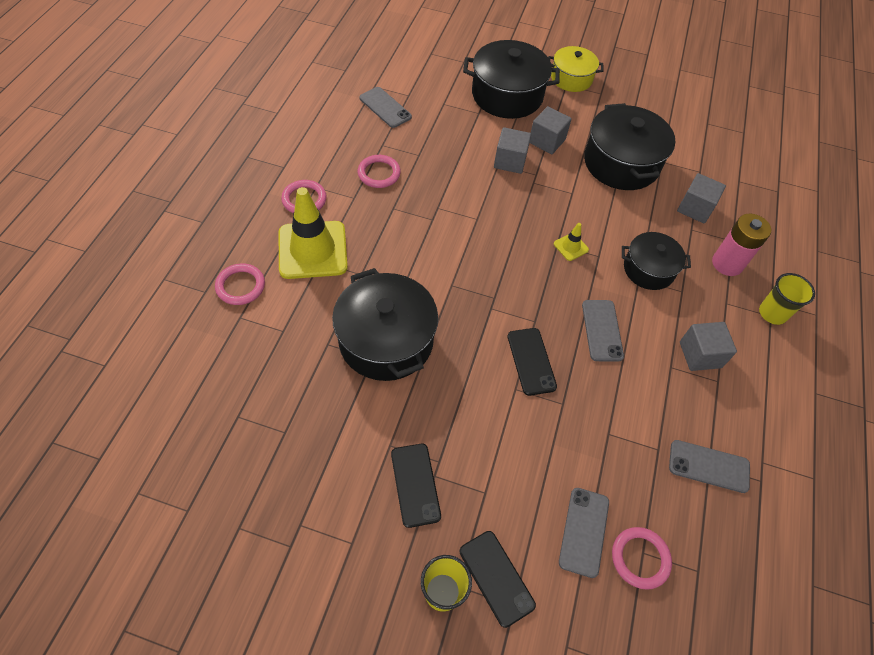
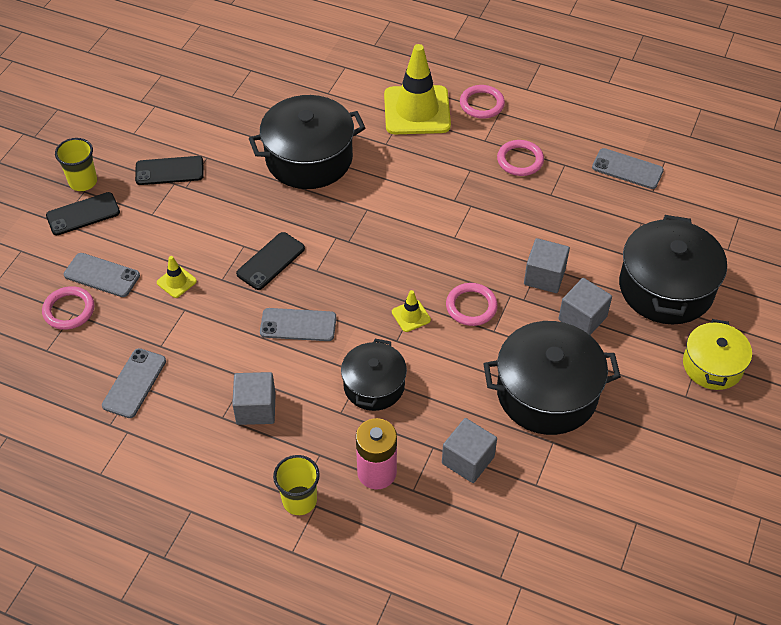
camera: 100 degrees right, 5 degrees down
(240, 286) = (378, 66): pink ring -> pink ring (471, 306)
(385, 107) = (627, 169): grey phone -> grey phone turned 60 degrees clockwise
(531, 361) = (271, 261): black phone -> black phone turned 45 degrees counterclockwise
(576, 447) = (176, 282): none -> yellow traffic cone

